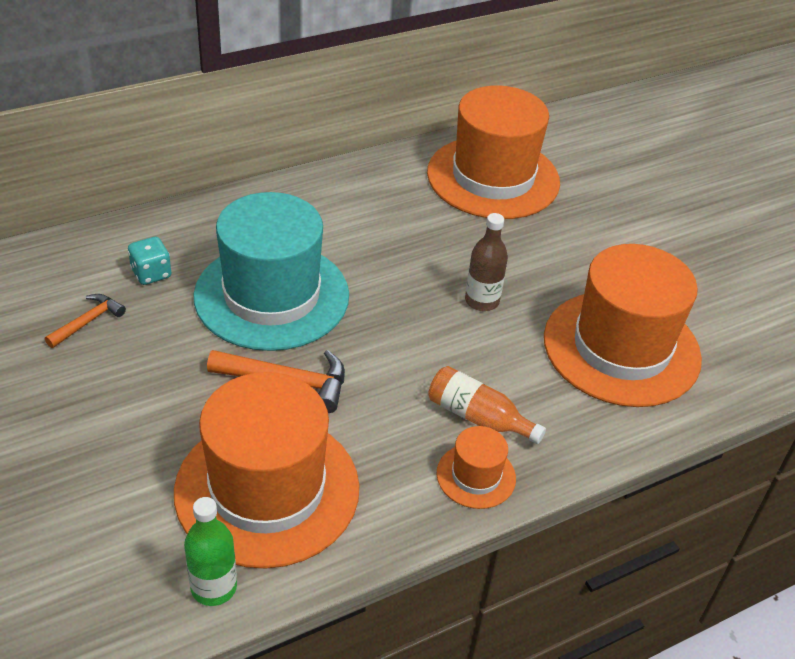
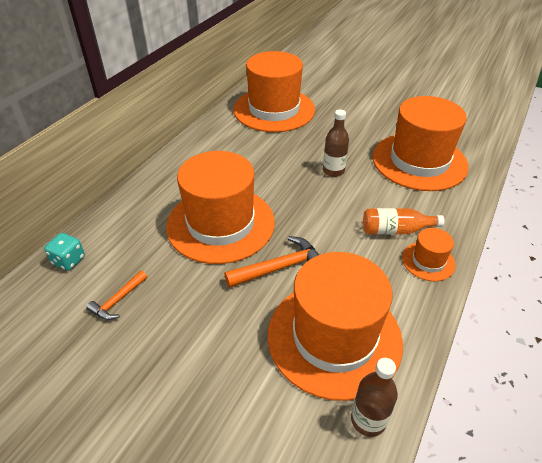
camera: 30 degrees left, 0 degrees up
(88, 322) = (118, 300): orange hammer -> orange hammer turned 150 degrees counterclockwise
(151, 274) = (132, 248): turquoise dice -> turquoise dice (69, 260)
(214, 587) = (368, 420): green bottle -> brown bottle
(272, 295) = (221, 224): turquoise hat -> orange hat

